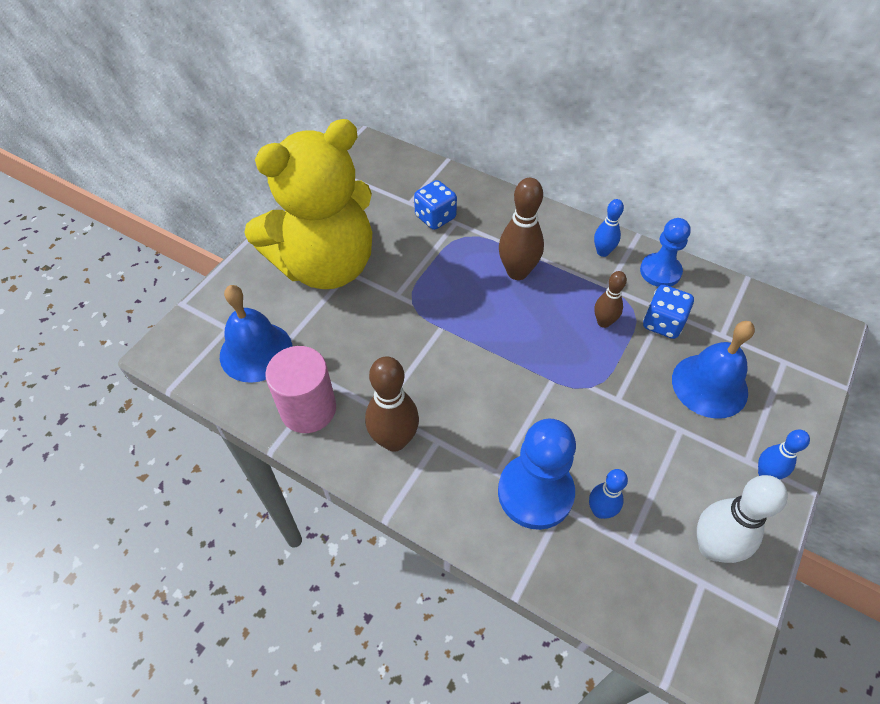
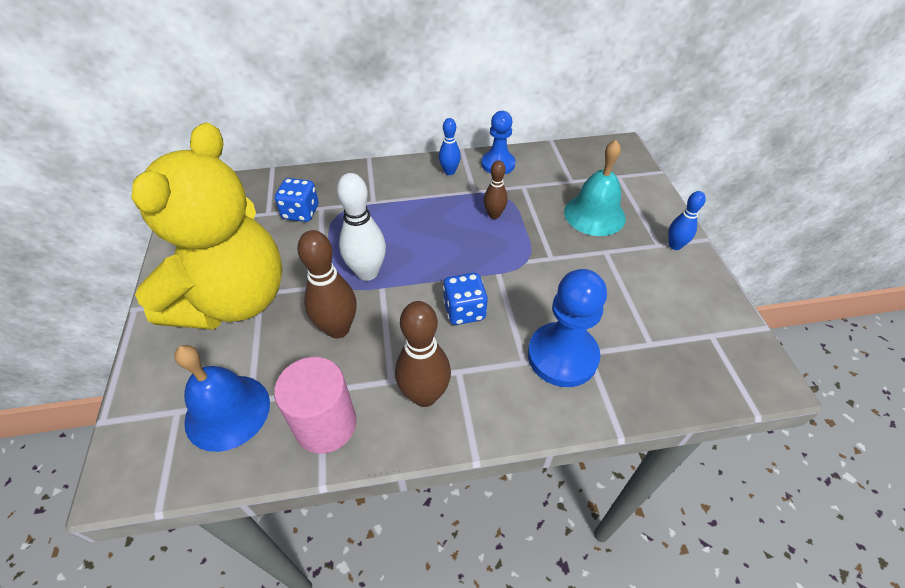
camera: 40 degrees left, 5 degrees down
(517, 272) = (402, 216): brown bowling pin -> brown bowling pin (338, 328)
(600, 511) = (613, 336): blue bowling pin -> none
(662, 323) = (531, 194): blue dice -> blue dice (464, 311)
(709, 385) = (594, 214): blue bell -> turquoise bell
(712, 547) = (694, 310): white bowling pin -> white bowling pin (367, 272)

